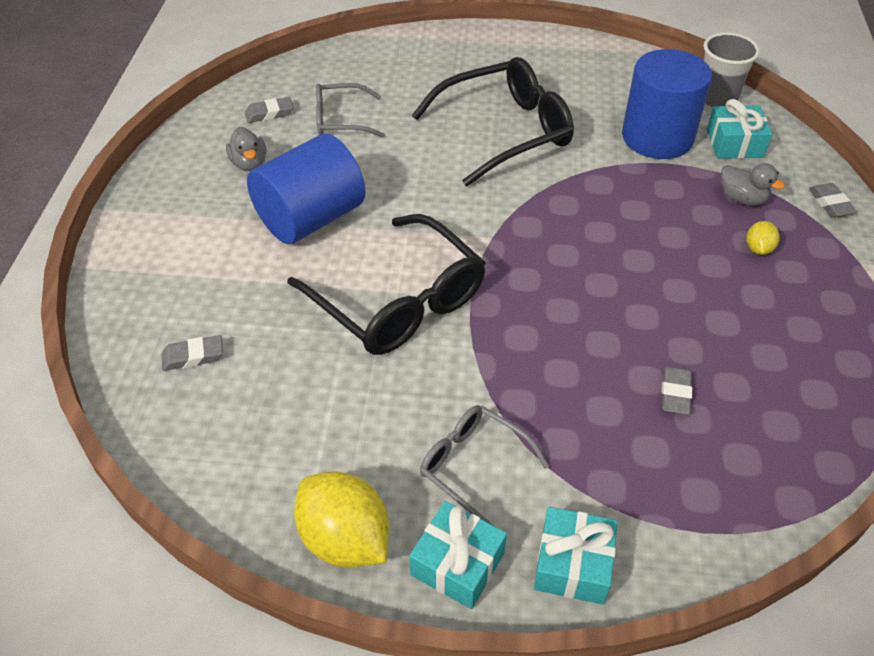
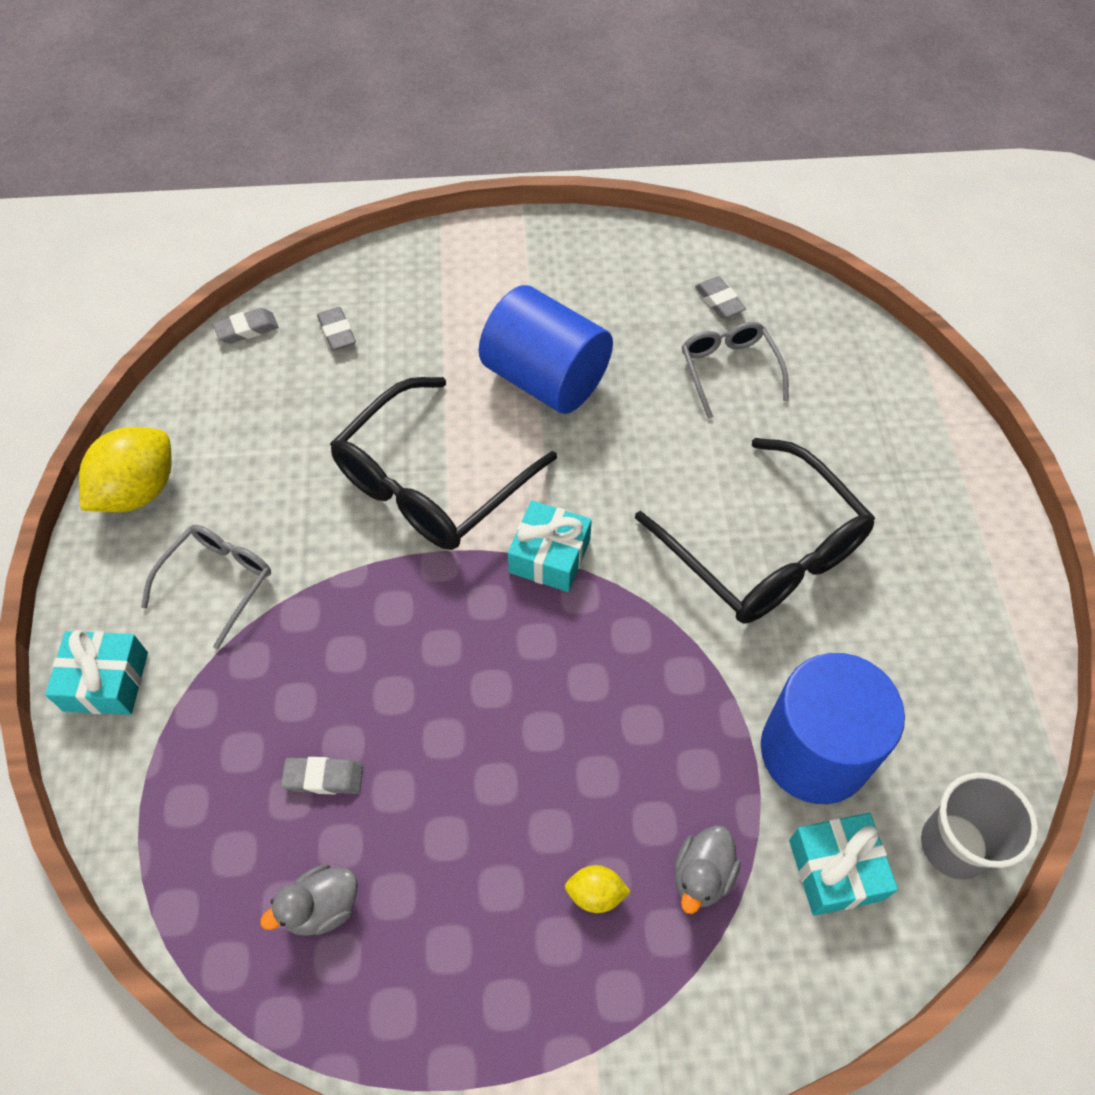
camera: 80 degrees right, 10 degrees up
(249, 164) = (623, 305): grey duck -> grey duck (322, 907)
(457, 563) = (111, 583): turquoise gift -> turquoise gift (550, 556)
(830, 204) = (724, 1018): grey eraser -> grey eraser (247, 329)

